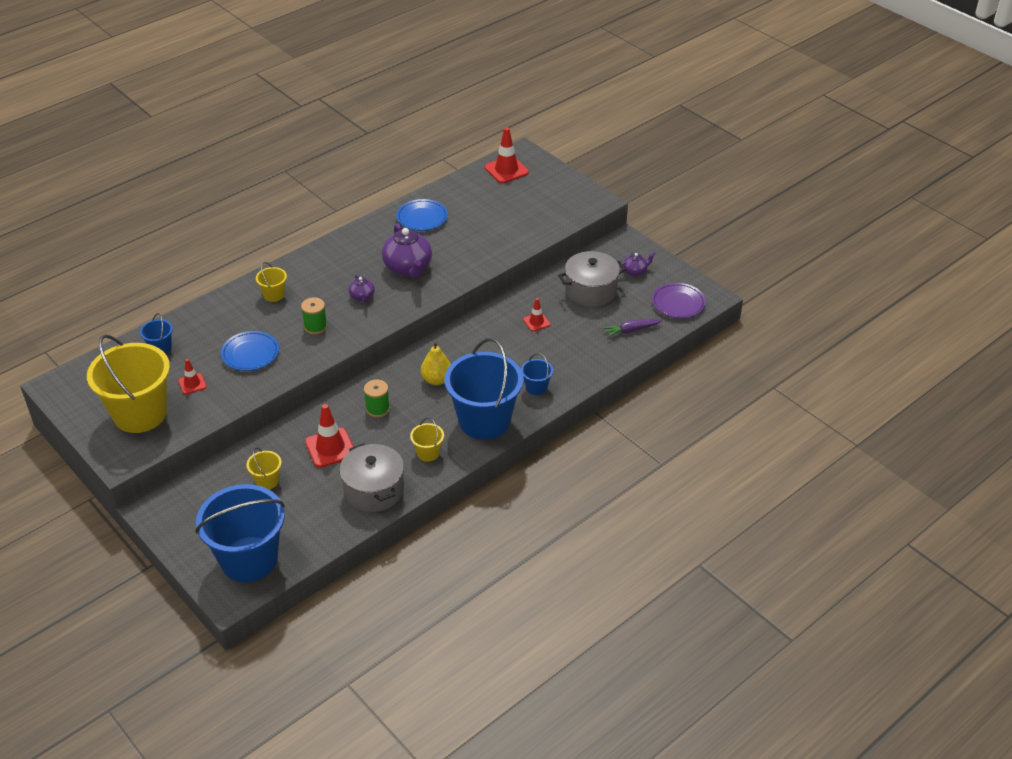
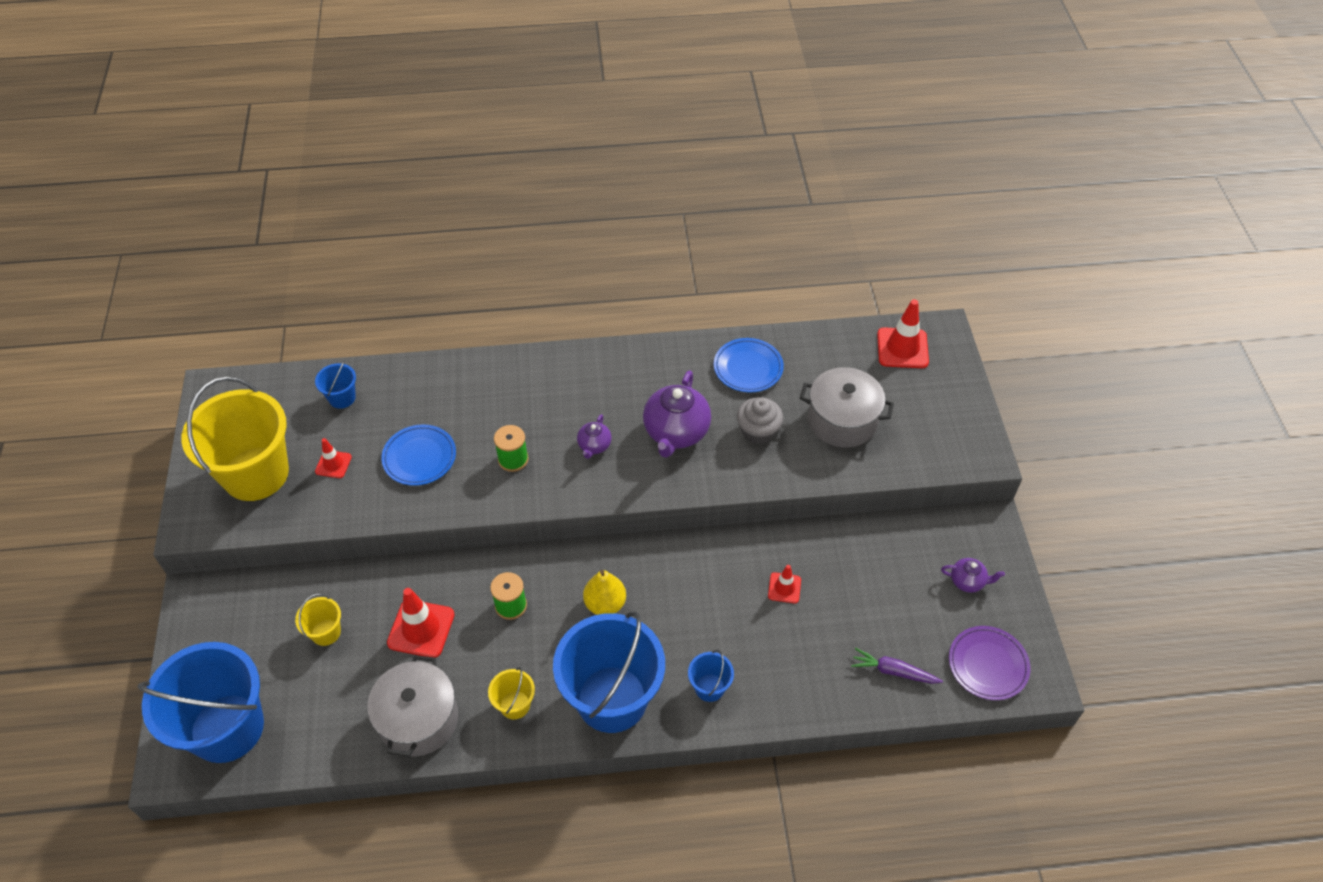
camera: 35 degrees right, 10 degrees up
(274, 295) = (505, 390): yellow bucket -> none
(458, 246) = (758, 431): none -> grey cupcake
(591, 290) = (888, 579): grey pot -> grey pot (842, 420)

